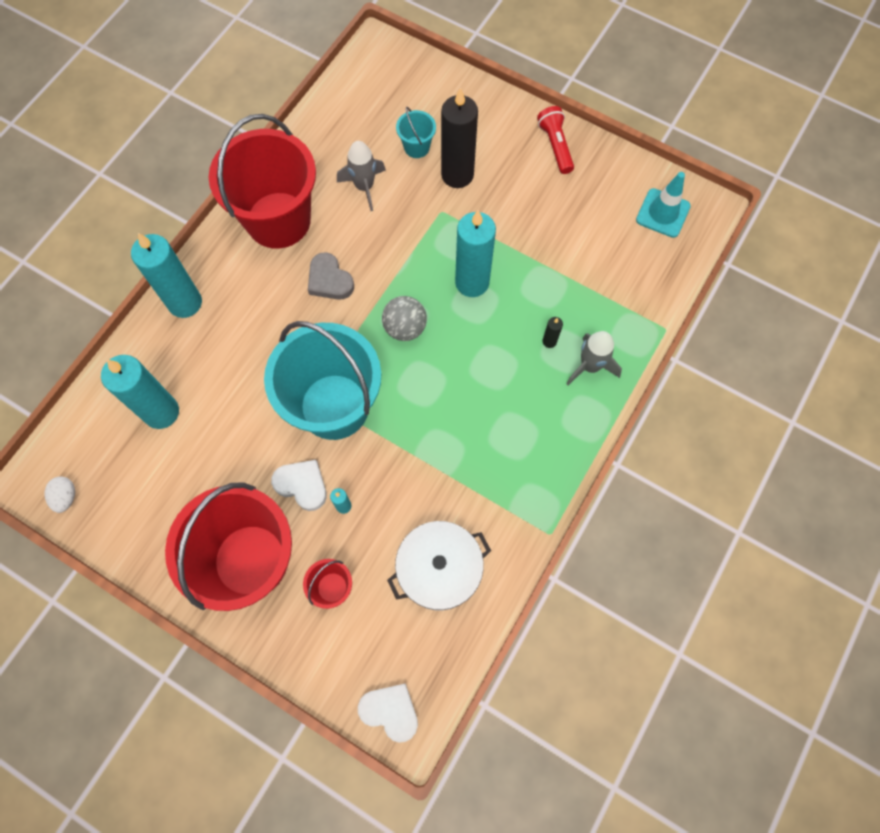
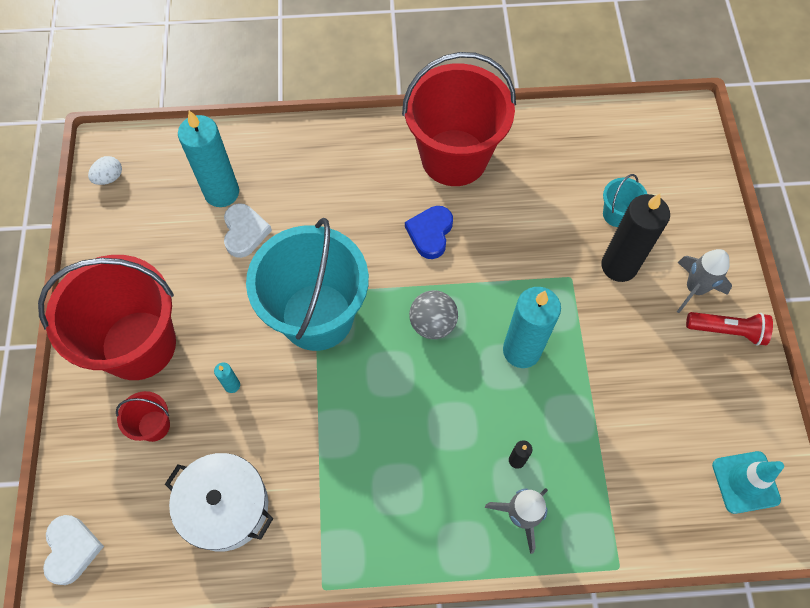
camera: 55 degrees right, 5 degrees down
(185, 303) = (327, 143): turquoise candle -> none
(302, 485) = (229, 339): white heart -> white heart (245, 232)
(329, 280) = (430, 233): grey heart -> blue heart
(364, 187) = (541, 200): grey rocket -> grey rocket (694, 289)
(555, 146) = (727, 331): red flashlight -> red flashlight turned 60 degrees clockwise

